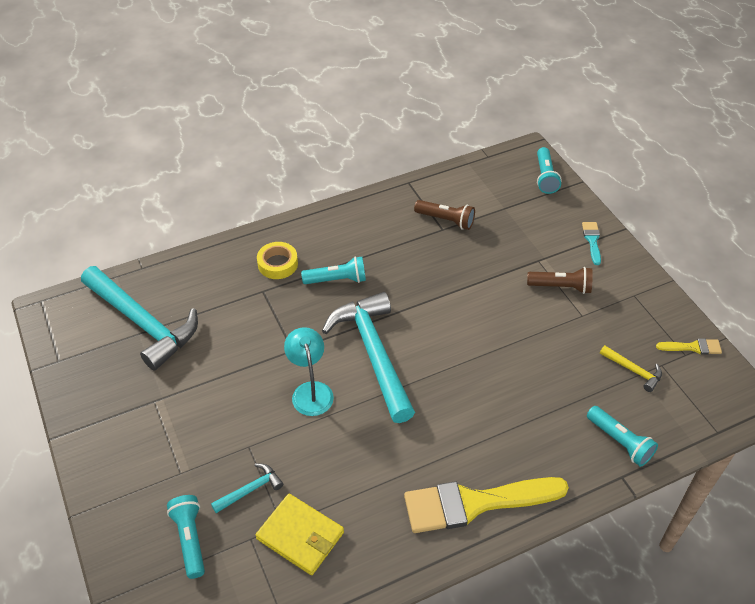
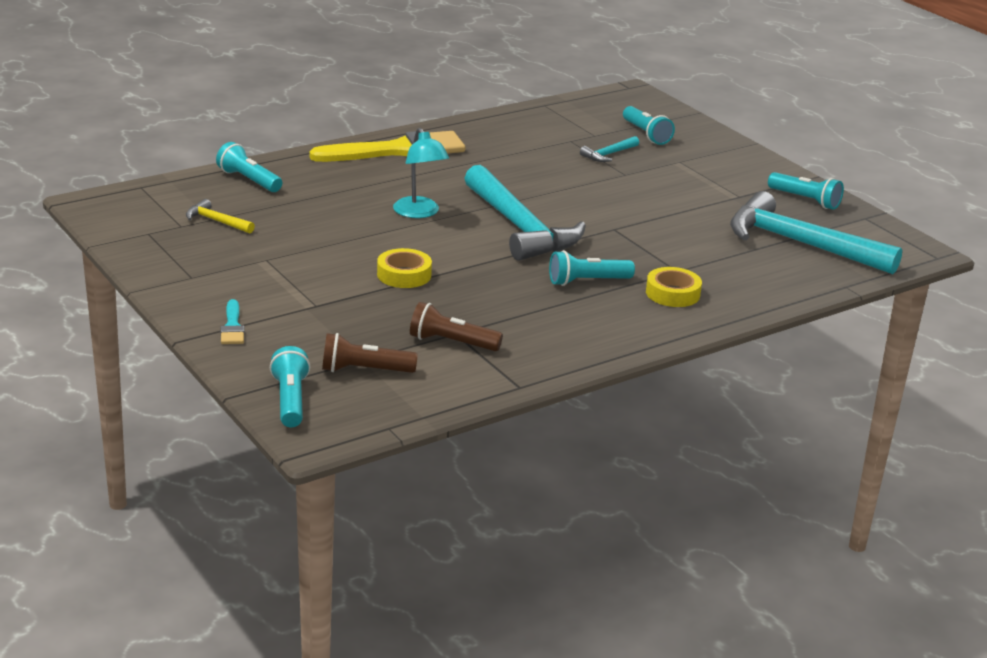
camera: 170 degrees right, 20 degrees down
(94, 392) = (805, 200): none -> turquoise flashlight
(300, 536) = (552, 136): yellow wallet -> none
(310, 391) = (579, 204): turquoise lamp -> turquoise lamp (419, 213)
(475, 292) = (404, 275): none -> yellow tape
(561, 287) = (288, 281): brown flashlight -> brown flashlight (364, 370)
(693, 347) = (136, 238): yellow brush -> none

